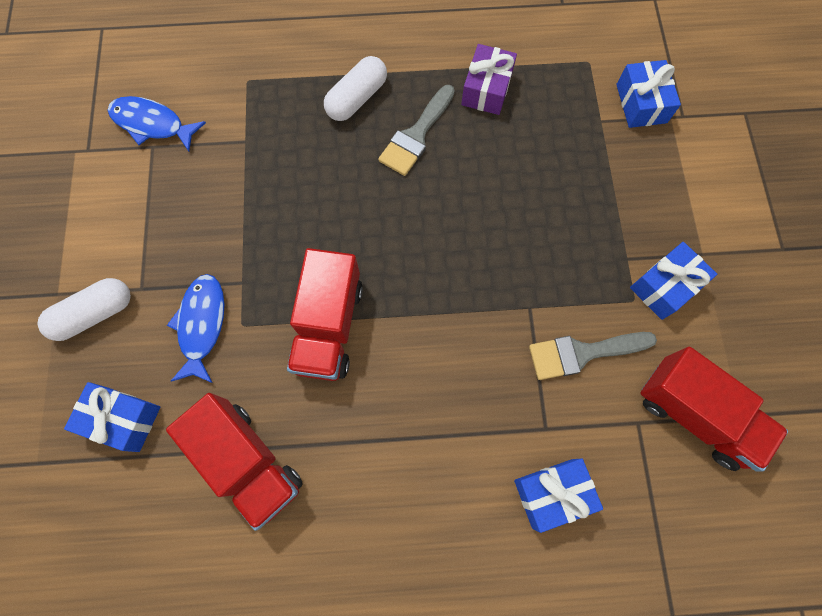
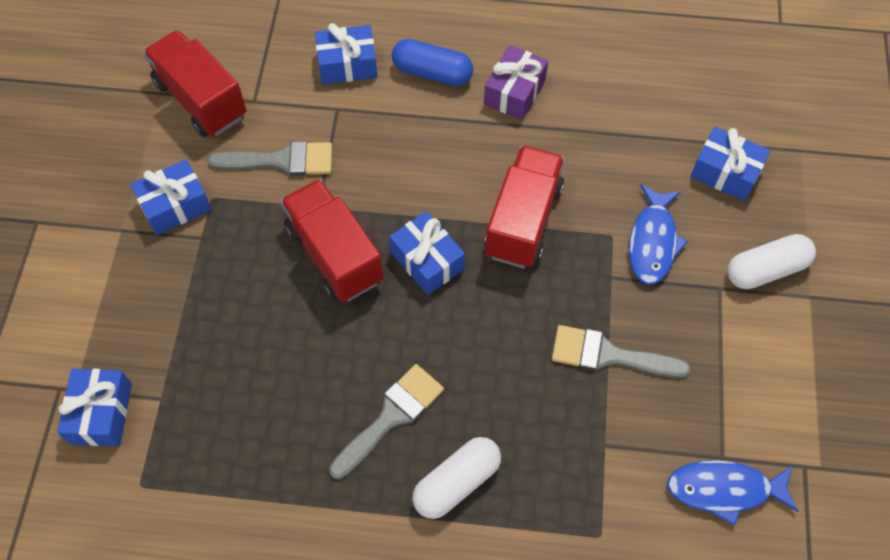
camera: 170 degrees left, 10 degrees down
(152, 124) = (724, 489): blue fish -> blue fish turned 150 degrees clockwise
(243, 211) = (608, 355): none -> grey brush
(249, 461) = (607, 123): red truck -> red truck (334, 254)
(413, 270) = (427, 261): none -> blue gift
(453, 499) = (432, 73): none -> blue capsule
(486, 89) = (286, 467): purple gift -> purple gift (514, 92)

